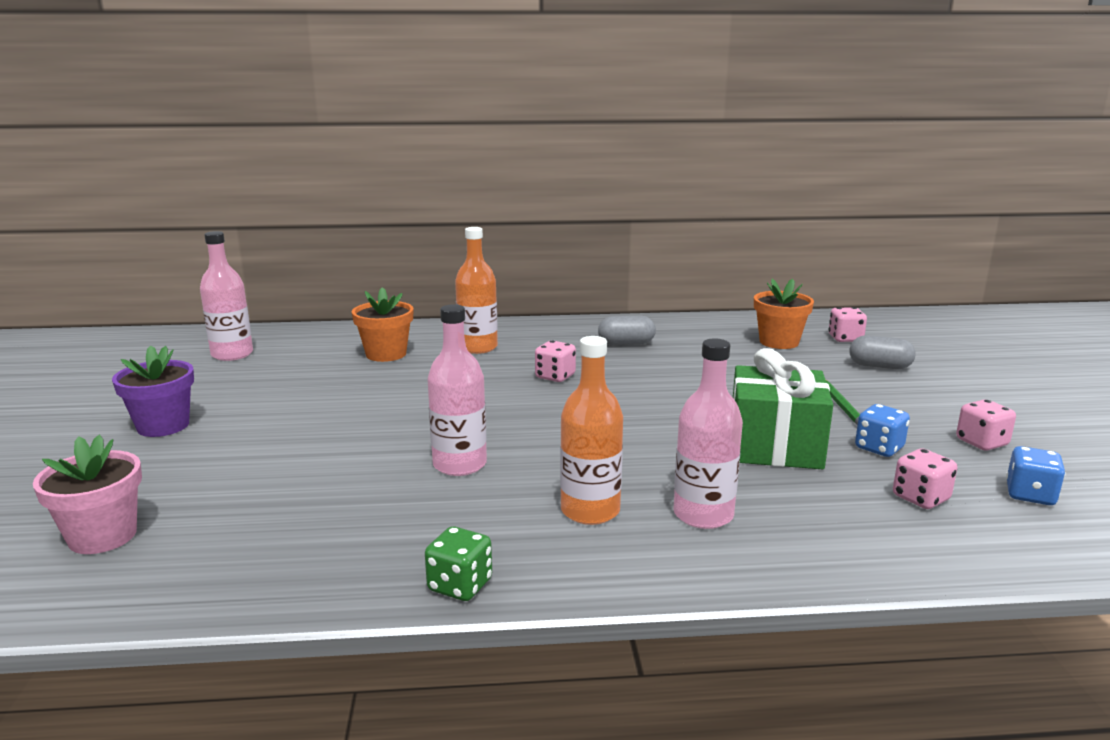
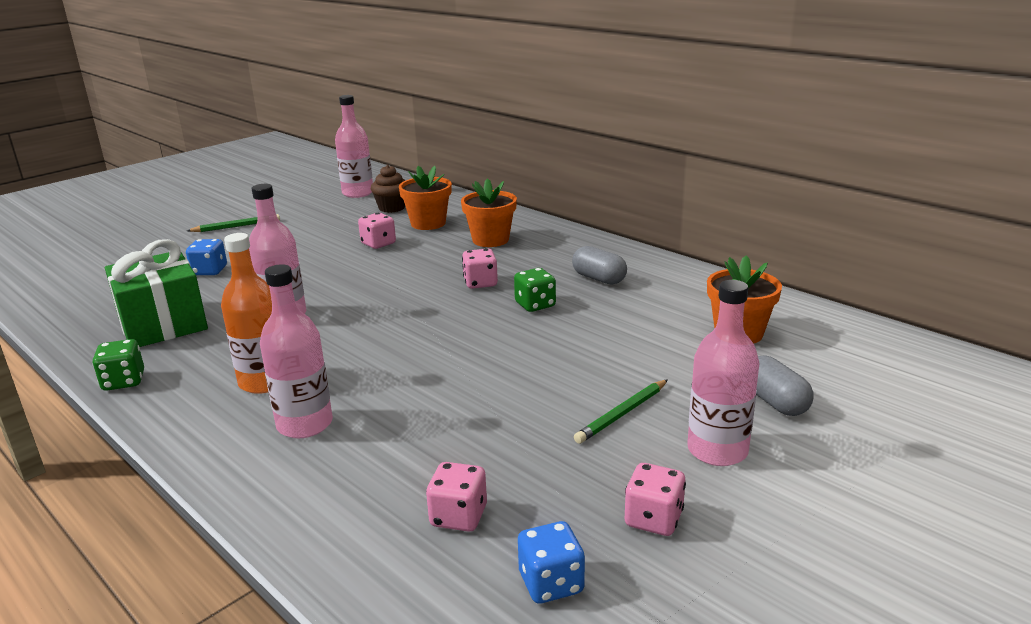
camera: 50 degrees right, 5 degrees up
(103, 536) = (99, 275): pink flower pot -> none
(163, 426) = (237, 226): purple flower pot -> green pencil
(311, 354) = (392, 208): none -> brown cupcake
(478, 347) = (490, 240): orange bottle -> orange flower pot
(632, 374) = (535, 305): none -> green dice
(774, 446) = (474, 412): green gift -> green gift (163, 324)
(845, 338) = (823, 360): pink dice -> pink dice (378, 244)
(879, 448) = (547, 462): blue dice -> blue dice (209, 271)
(919, 399) = (717, 450): none -> pink bottle

